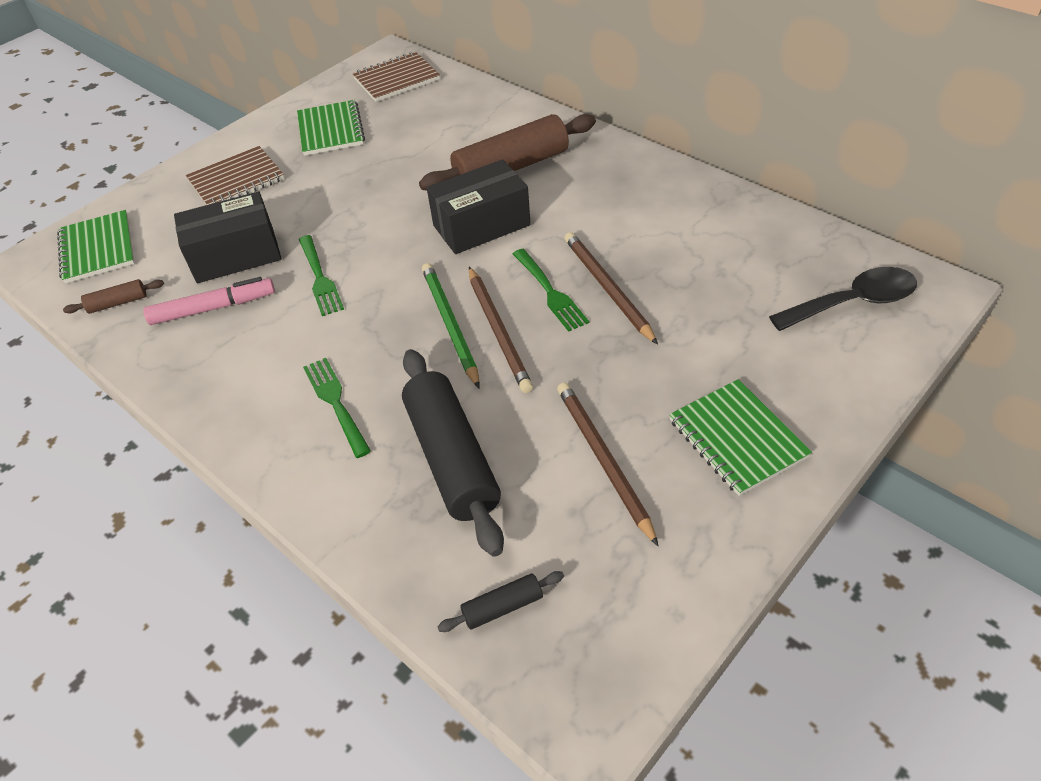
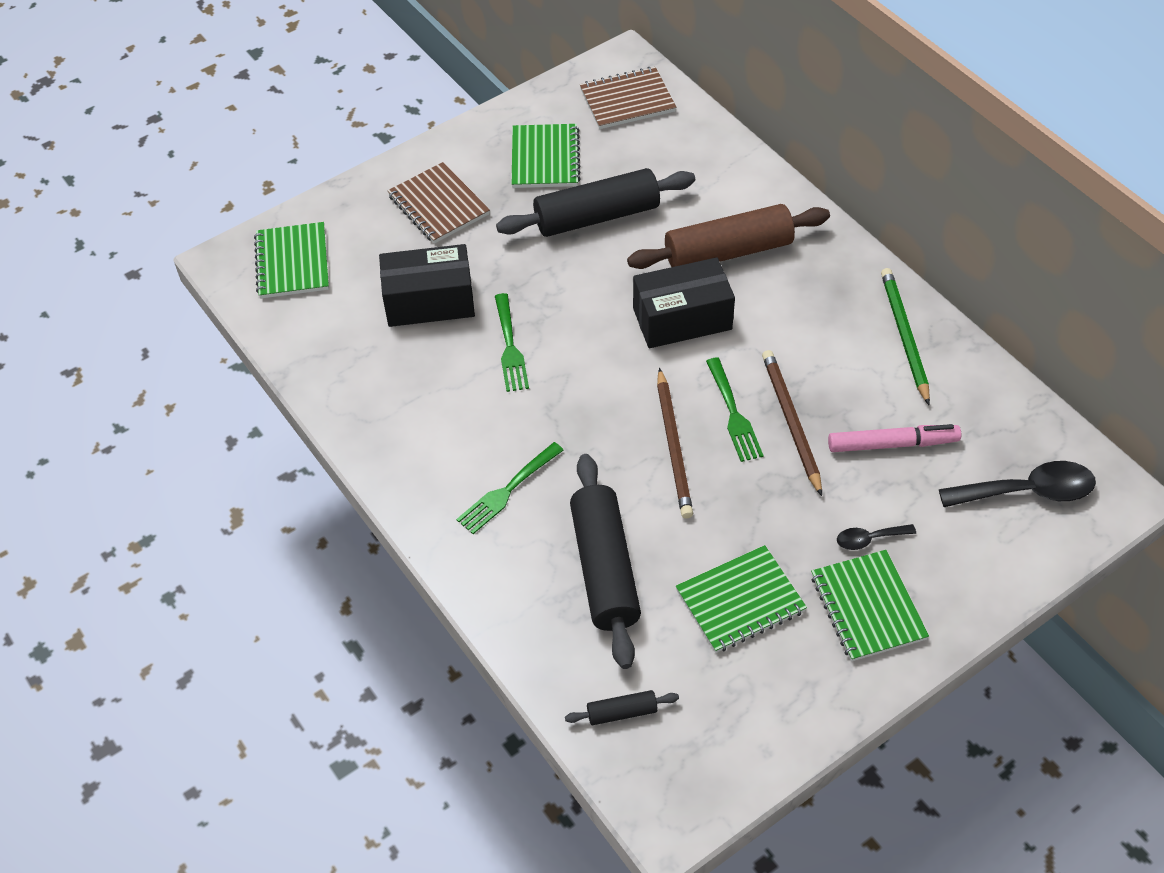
camera: 10 degrees right, 5 degrees up
(118, 303) = (311, 333): brown rolling pin -> none
(213, 308) = (402, 359): pink marker -> pink marker (892, 444)
(236, 180) = (438, 205): brown notebook -> brown notebook turned 75 degrees clockwise
(336, 403) = (508, 490): green fork -> green fork turned 120 degrees counterclockwise
(385, 163) = (597, 216): none -> black rolling pin
(450, 325) = (628, 429): green pencil -> green pencil (904, 336)
(603, 461) = (740, 601): brown pencil -> green notebook
(716, 374) = (869, 539): none -> black spoon

